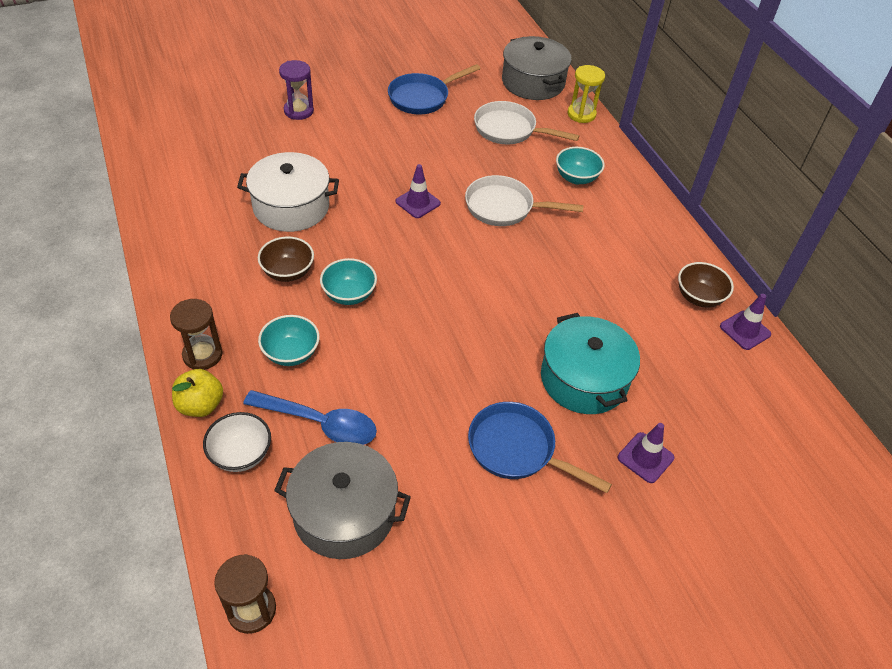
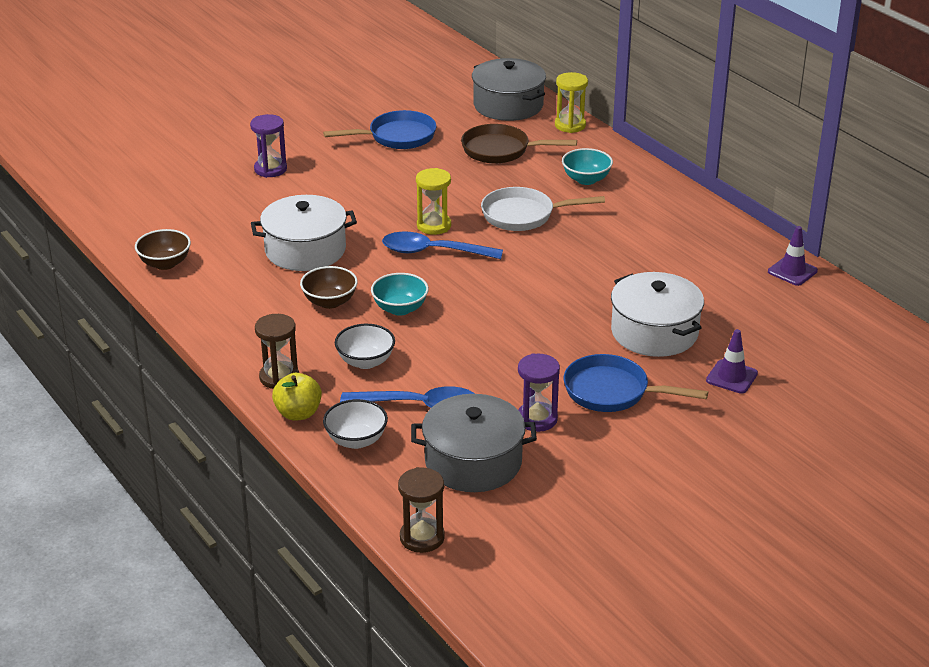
camera: 10 degrees left, 15 degrees down
(291, 353) = (365, 361): turquoise bowl -> white bowl
(405, 233) = (433, 252): none -> blue spoon
(418, 202) = (434, 225): purple traffic cone -> yellow hourglass
(422, 97) = (397, 137): blue pan -> blue pan turned 150 degrees counterclockwise
(429, 469) = (537, 419): none -> purple hourglass
(509, 130) = (501, 150): white pan -> brown pan
(584, 379) = (654, 332): turquoise pot -> white pot
(699, 297) = (741, 254): brown bowl -> brown bowl (165, 263)

